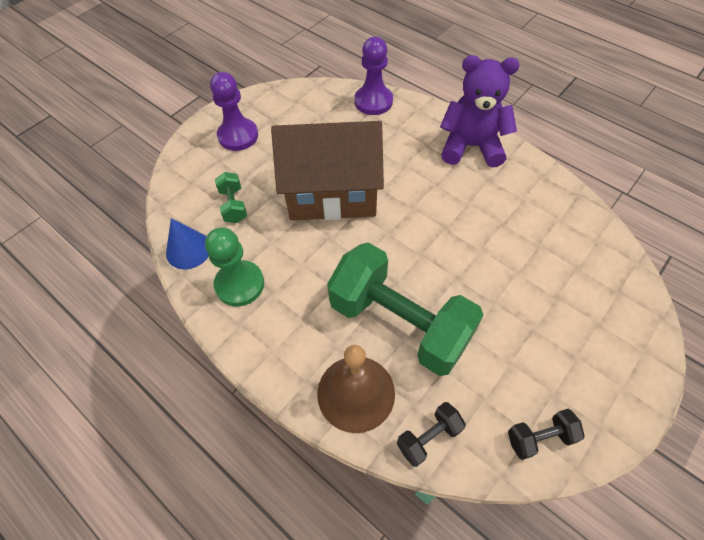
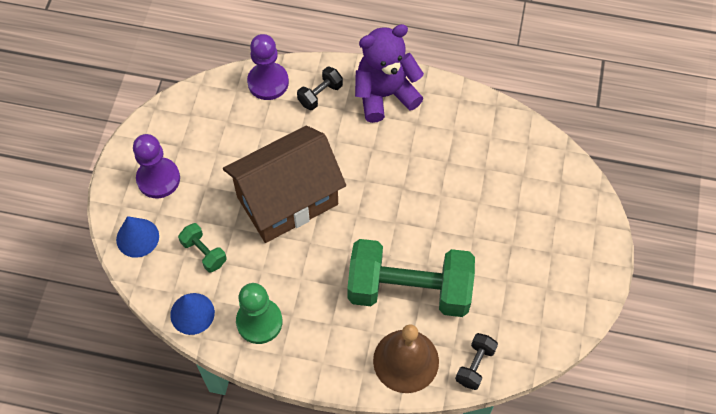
camera: 30 degrees left, 5 degrees up
(190, 171) = (137, 237): none -> blue cone
(540, 437) = (550, 325): black dumbbell -> black dumbbell (320, 94)

